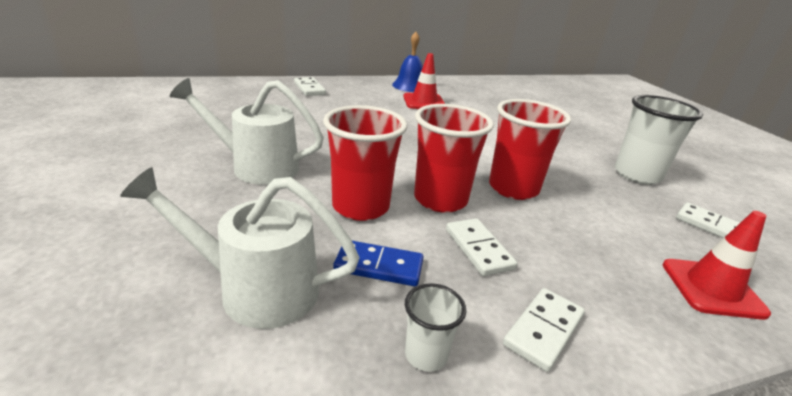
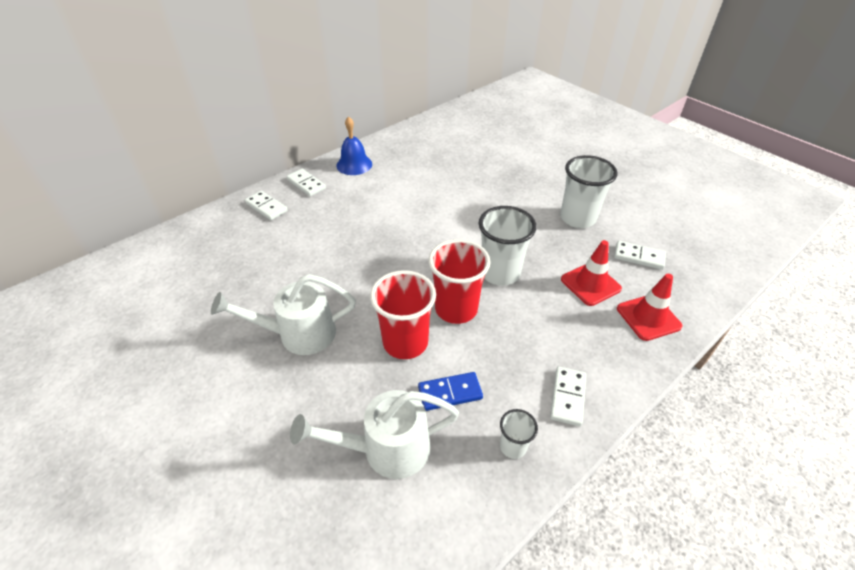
camera: 20 degrees left, 15 degrees up
(424, 102) = (380, 186): red traffic cone -> red traffic cone (590, 284)
(478, 249) = (504, 347): white domino -> white domino (306, 184)
(513, 188) = (500, 273): red cup -> white cup

